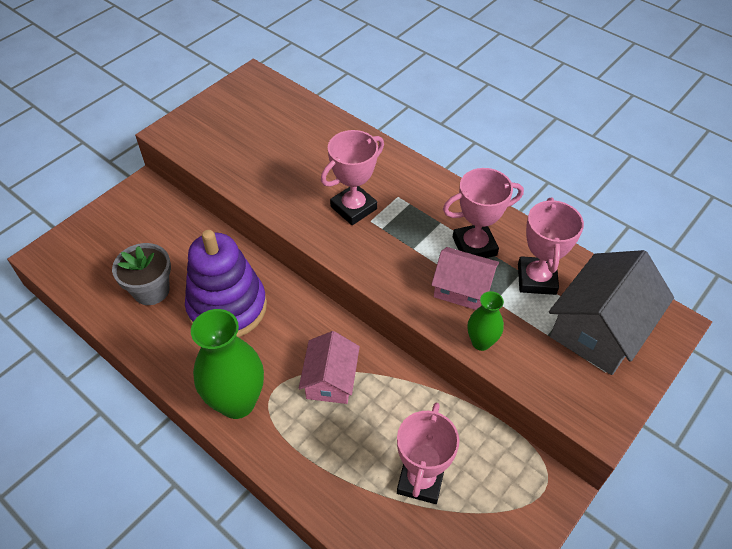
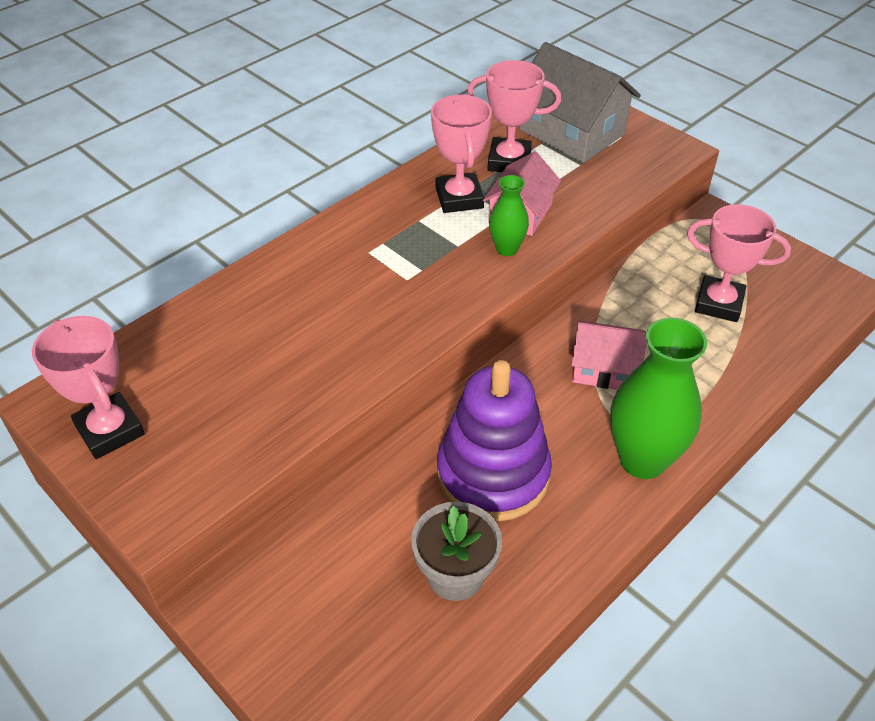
camera: 85 degrees left, 5 degrees down
(353, 208) = (382, 293): pink trophy -> pink trophy (110, 430)
(481, 342) = (591, 208): green vase -> green vase (507, 249)

